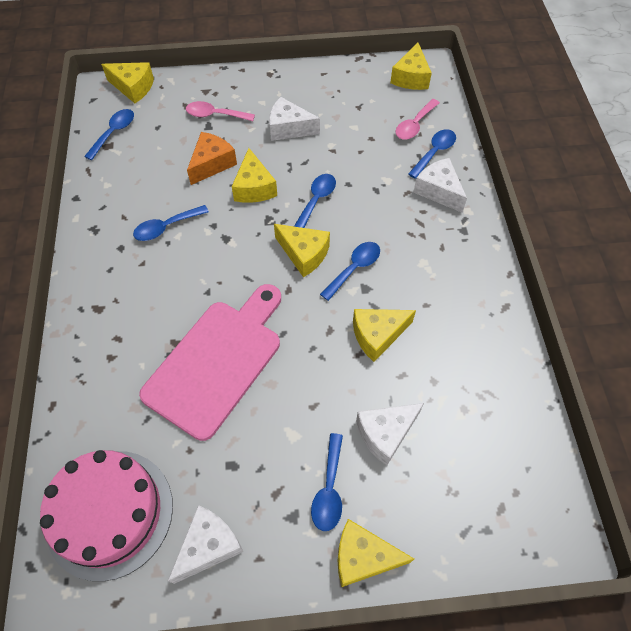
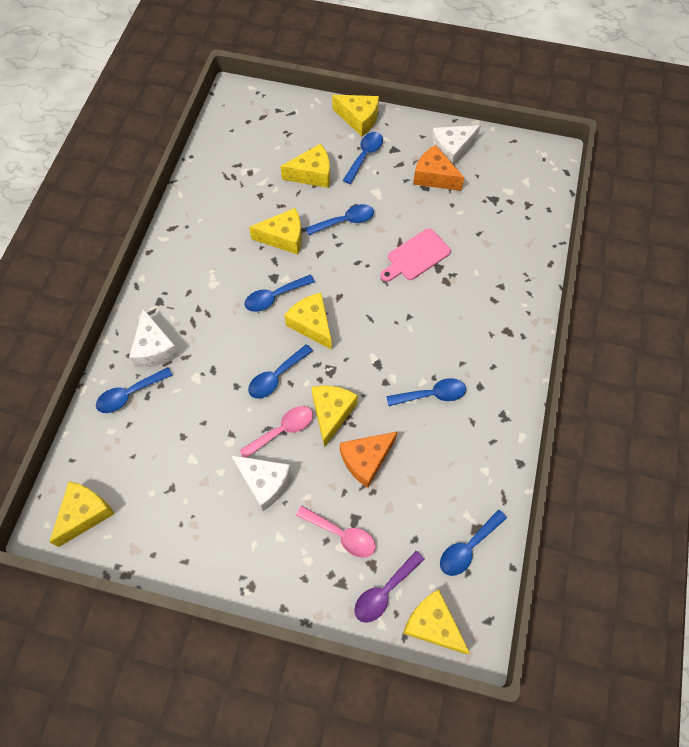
camera: 160 degrees left, 5 degrees up
(109, 513) = (513, 184): pink cake -> none
(173, 94) = (384, 591): none -> purple spoon
(217, 362) = (416, 256): pink cutting board -> pink cutting board, size x0.53
(223, 487) = (434, 177): none -> orange cheese
(316, 379) = (345, 221): none -> blue spoon
(385, 433) = (312, 174): white cheese -> yellow cheese
(414, 125) = (126, 438): pink spoon -> pink spoon (282, 430)

